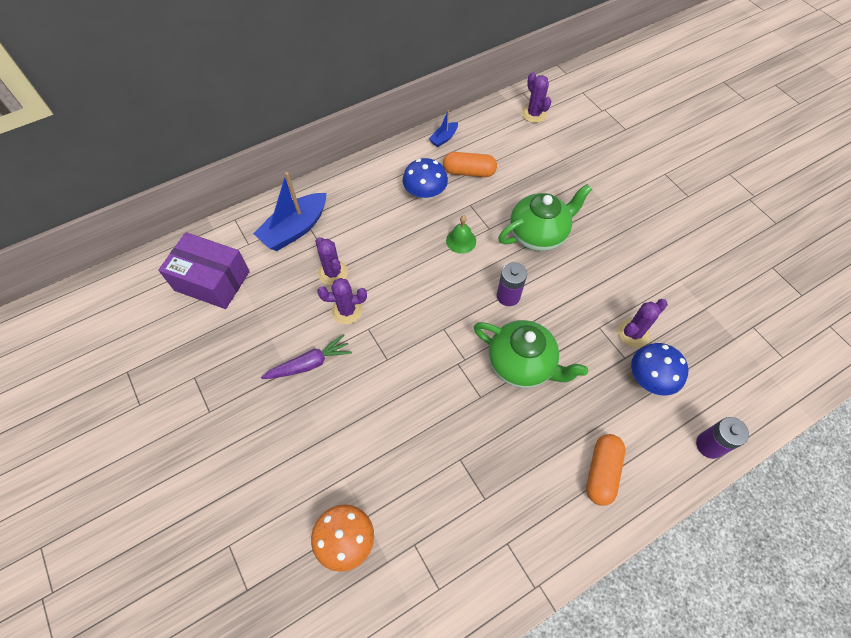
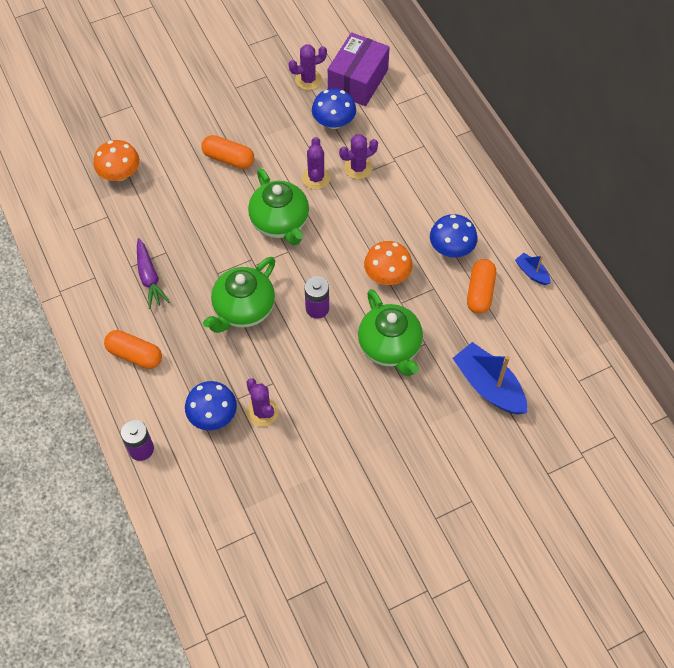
camera: 95 degrees right, 0 degrees up
(270, 300) = (334, 122): none -> blue mushroom
(295, 229) = (411, 138): blue boat -> blue boat (488, 386)
(309, 364) = (267, 151): purple carrot -> purple carrot (149, 277)
(321, 405) = (228, 159): none -> orange capsule
(408, 340) = (280, 223): none -> green teapot
(461, 240) = (387, 275): green bell -> orange mushroom
(534, 114) = (572, 372): purple cactus -> purple cactus (308, 80)

